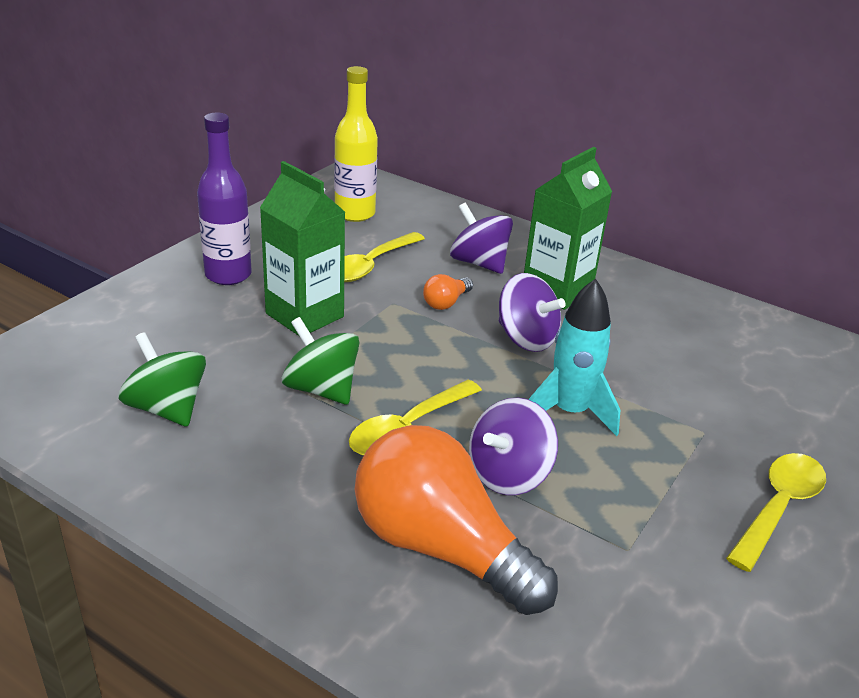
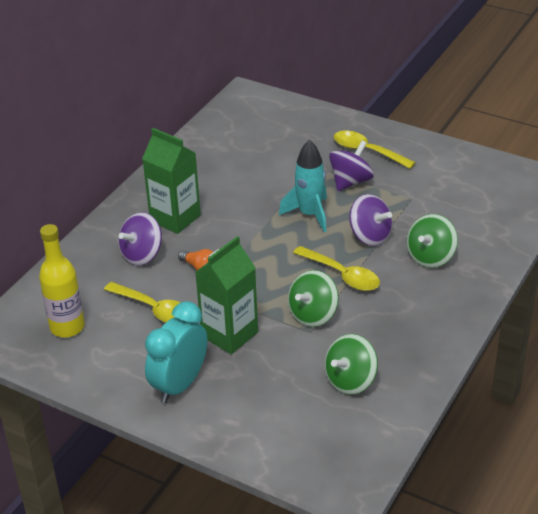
camera: 90 degrees left, 5 degrees up
(228, 275) = (180, 385): purple bottle -> turquoise clock
(441, 547) = (430, 257): orange light bulb -> green spinning top
(526, 338) = (237, 231): purple spinning top -> purple spinning top (350, 181)

